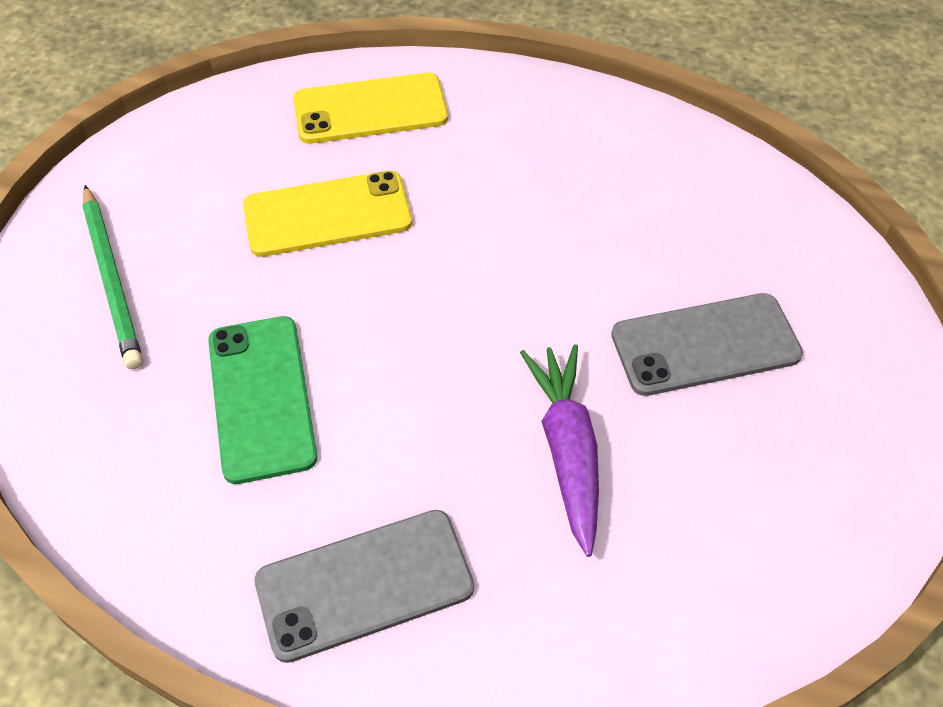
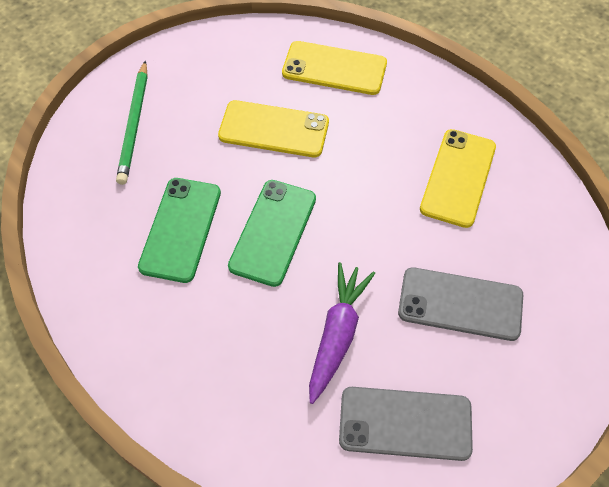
camera: 25 degrees right, 5 degrees up
(364, 584) = (182, 362): grey phone -> grey phone (405, 423)
(401, 350) = (273, 232): none -> green phone
(611, 189) = (458, 178): none -> yellow phone

